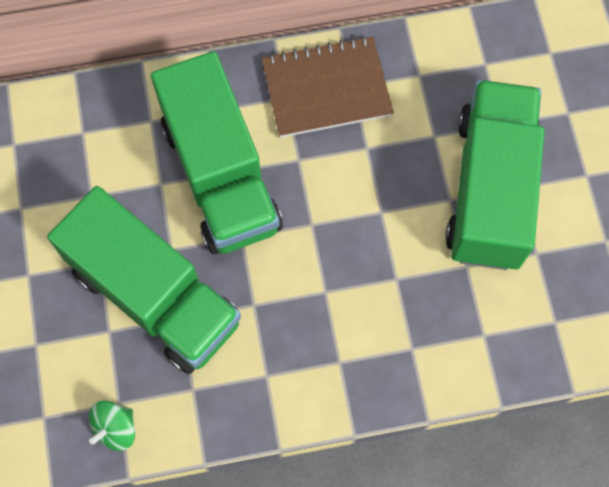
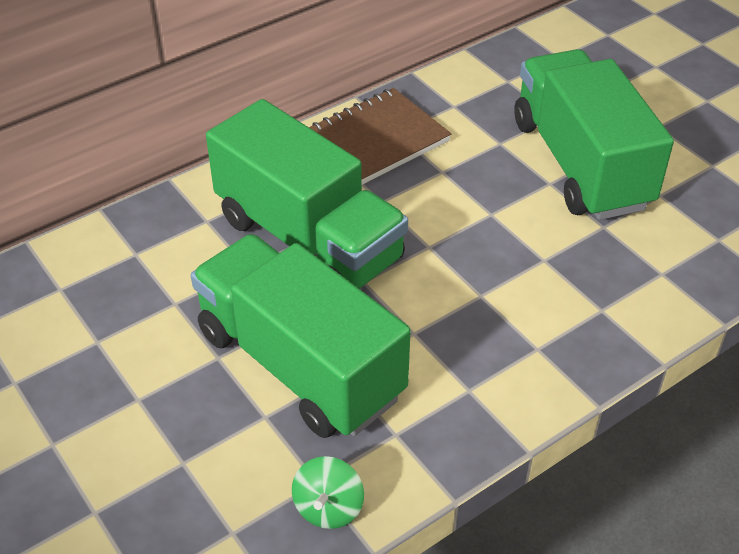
camera: 25 degrees left, 25 degrees down
(155, 296) = (300, 364): green truck -> green truck turned 150 degrees counterclockwise

